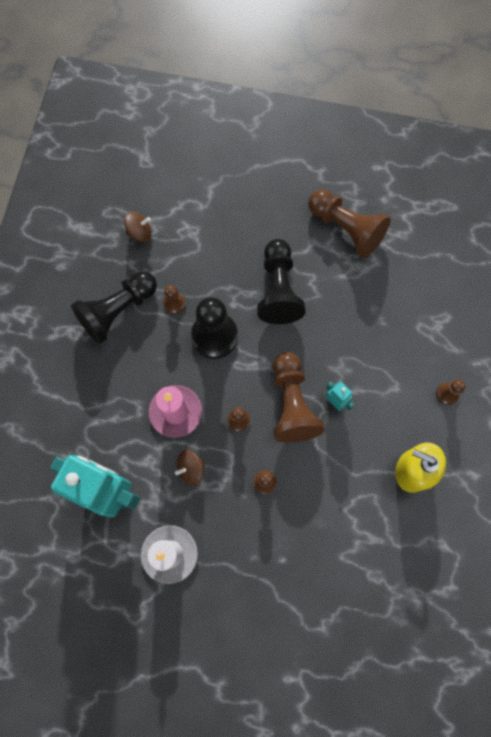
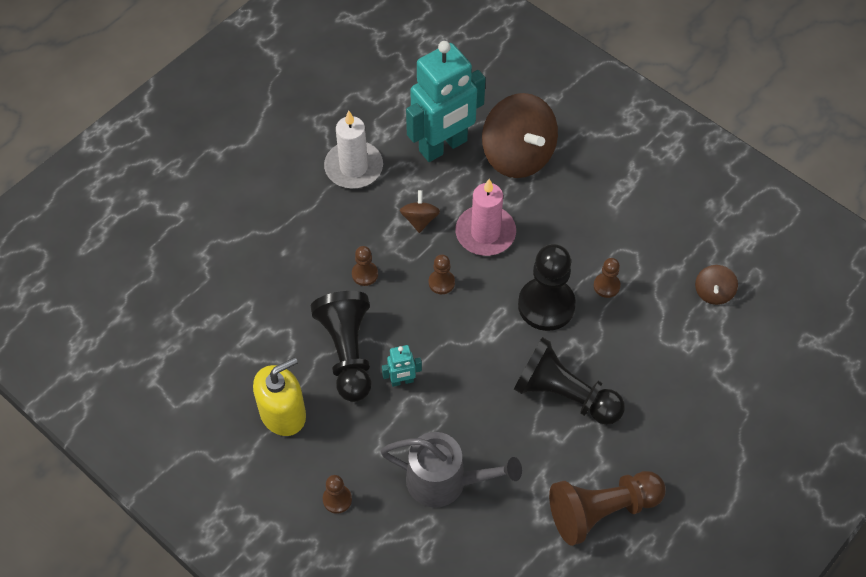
camera: 120 degrees right, 15 degrees down
(87, 426) = (518, 155): none -> brown spinning top
(118, 311) = (627, 231): black pawn -> black pawn (347, 352)
(292, 404) = (426, 339): brown pawn -> none
(388, 331) = (446, 481): none -> grey watering can

